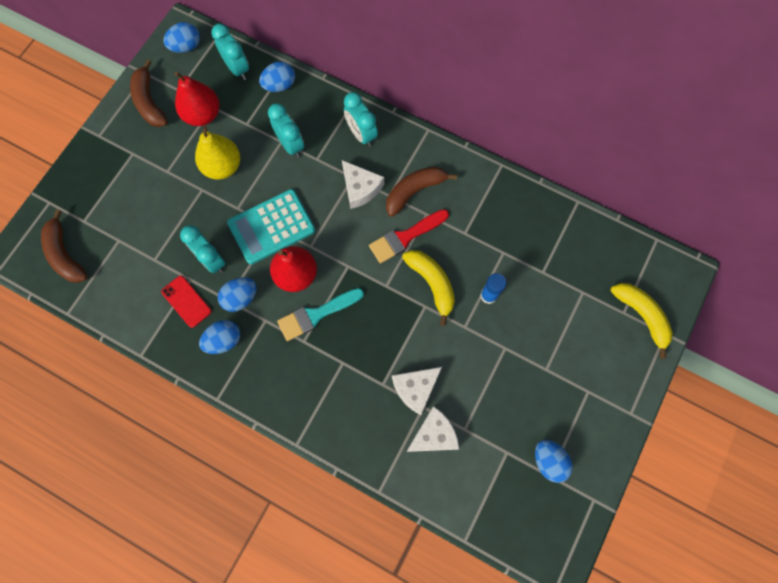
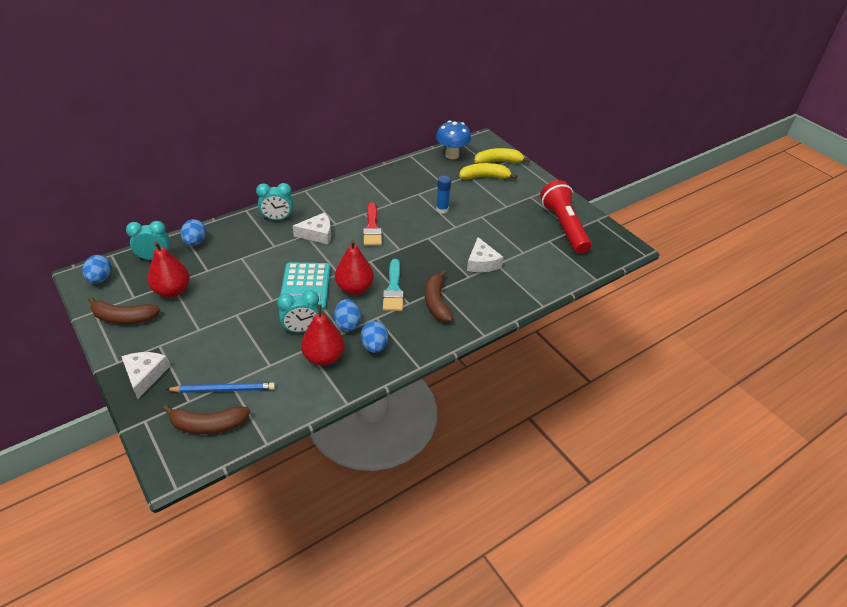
camera: 65 degrees left, 30 degrees down
(108, 240) = (223, 389): none -> blue pencil
(186, 301) = (324, 357): red phone -> red pear
(223, 166) = (229, 295): yellow pear -> none
(290, 145) = (249, 254): turquoise clock -> none
(414, 191) = (343, 212): brown banana -> brown banana (436, 302)
(432, 284) = (415, 229): yellow banana -> yellow banana (485, 177)
(434, 434) = (518, 266): white cheese -> white cheese (145, 375)
(548, 461) = (564, 227): blue egg -> red flashlight
(615, 250) = (452, 155): none -> blue mushroom

